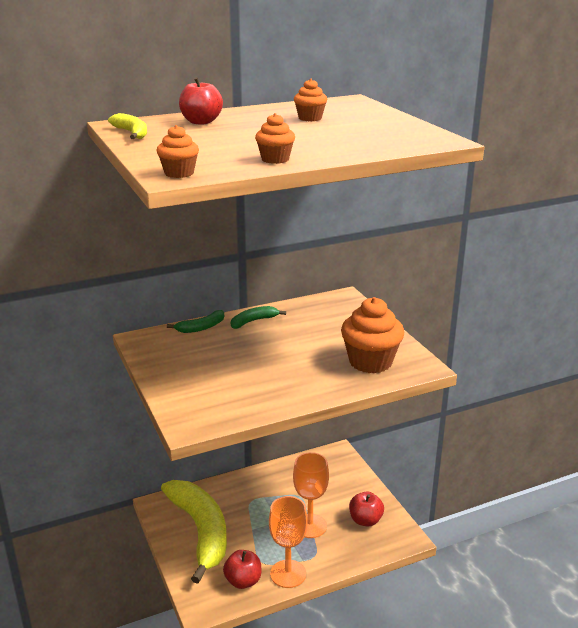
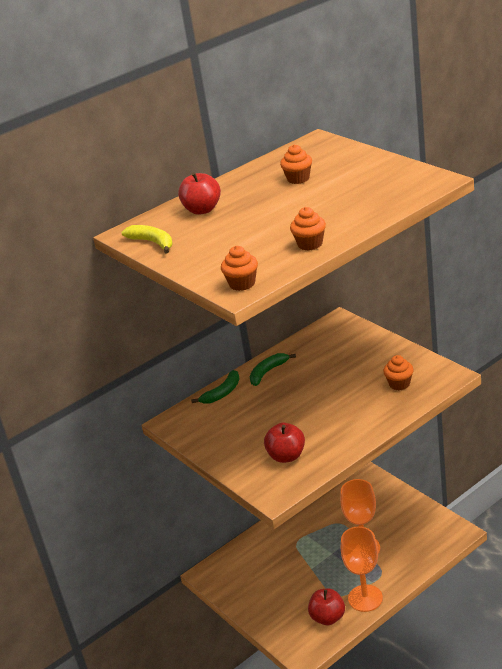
camera: 10 degrees left, 5 degrees up
(200, 531) = (263, 585): yellow banana -> none
(365, 520) = (412, 527): red apple -> red apple (286, 456)
(370, 362) = (399, 384): orange cupcake -> orange cupcake, size x0.51

